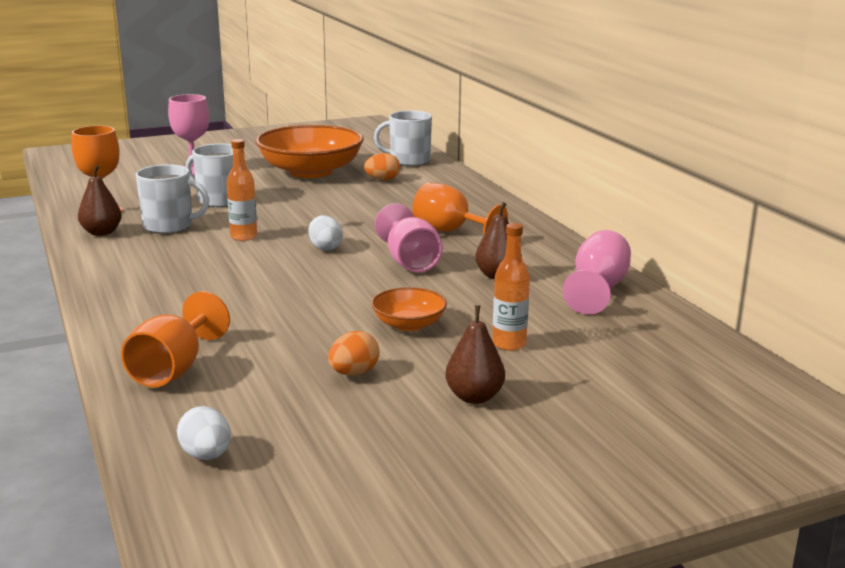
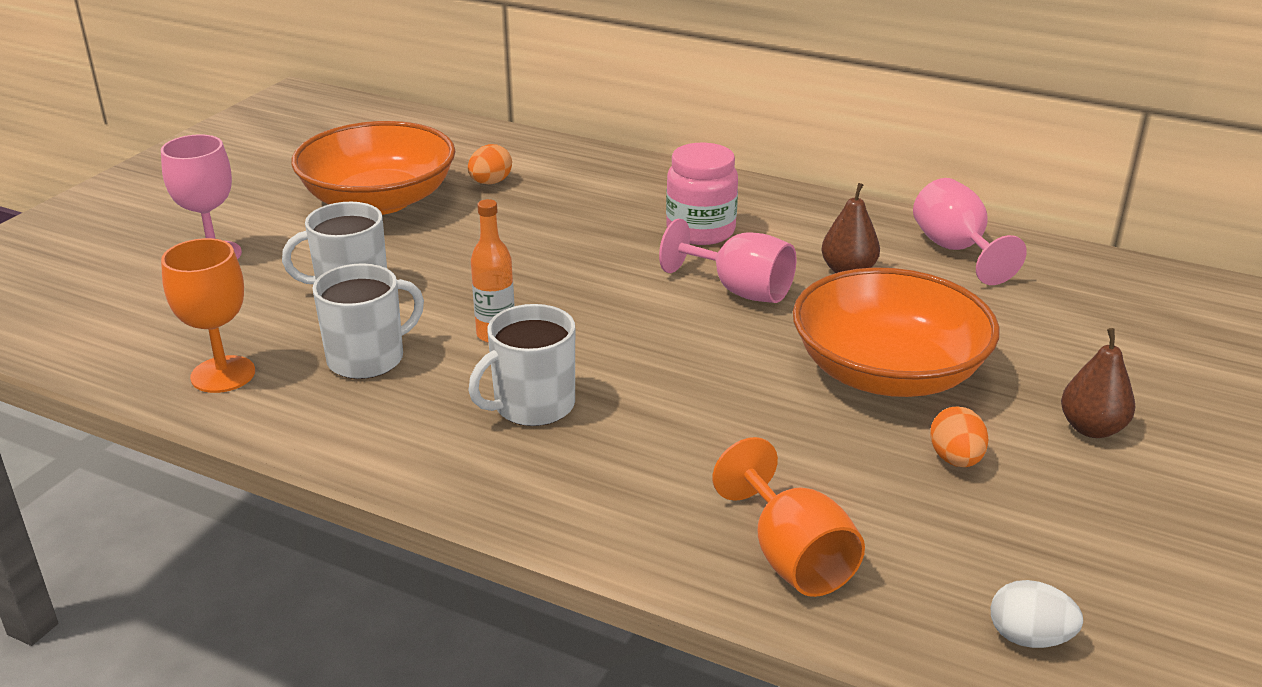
camera: 40 degrees left, 10 degrees up
(101, 233) = (295, 410): brown pear -> none
(325, 248) = (618, 309): white egg -> none
(408, 161) = (466, 142): white mug -> white mug (532, 406)
(409, 324) = (887, 372): orange bowl -> orange bowl, size x2.09
(450, 231) = (700, 231): orange goblet -> pink jar
(509, 344) = (1006, 352): orange bottle -> none

